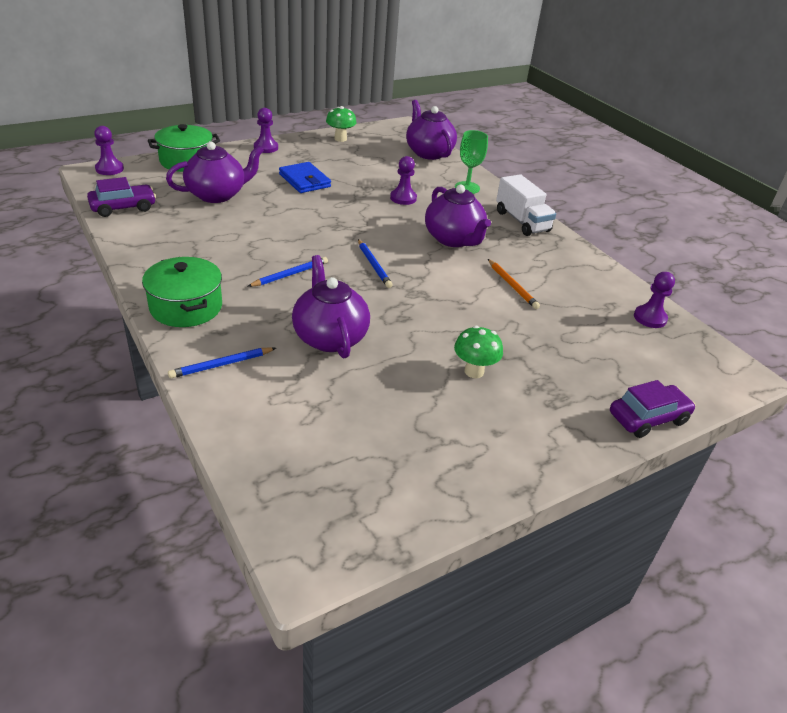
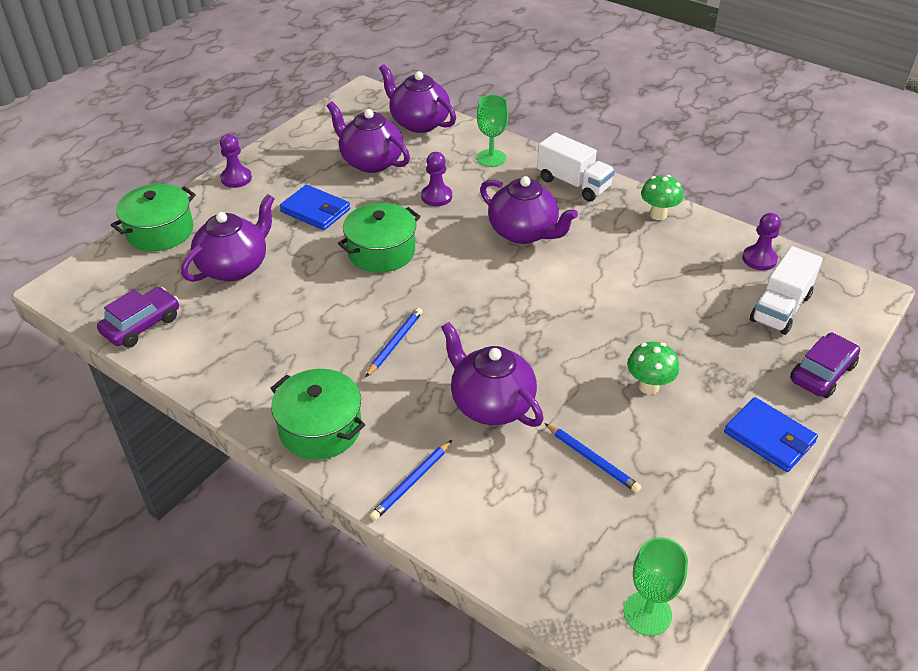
camera: 20 degrees left, 5 degrees up
(109, 169) = (78, 276): purple pawn -> none
(331, 217) = (381, 251): none -> green pot
(333, 533) = (647, 613): none -> green goblet
(340, 139) = (310, 136): green mushroom -> green mushroom (658, 215)
(371, 165) = (371, 162): none -> purple teapot
(374, 265) = (469, 297): blue pencil -> blue pencil (592, 459)
(512, 286) = (617, 270): orange pencil -> none
(557, 447) = (769, 437): none -> blue wallet
(643, 358) = (780, 308): none -> white truck

